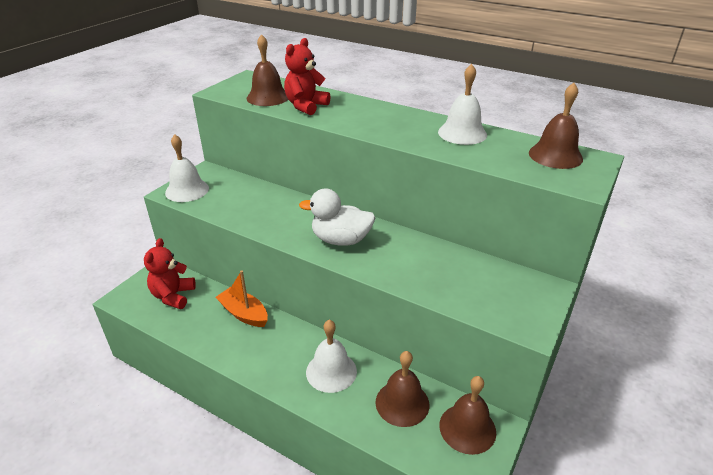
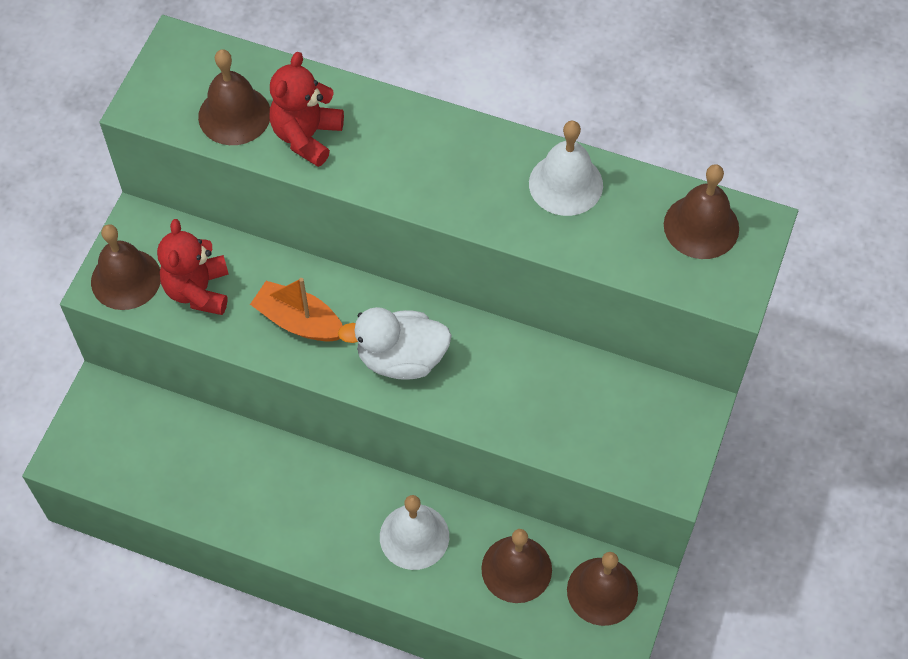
camera: 10 degrees left, 25 degrees up
(173, 296) = (142, 442): red teddy bear -> red teddy bear (198, 290)
(187, 190) = (126, 279): white bell -> brown bell
(244, 314) = (263, 458): orange boat -> orange boat (299, 321)

